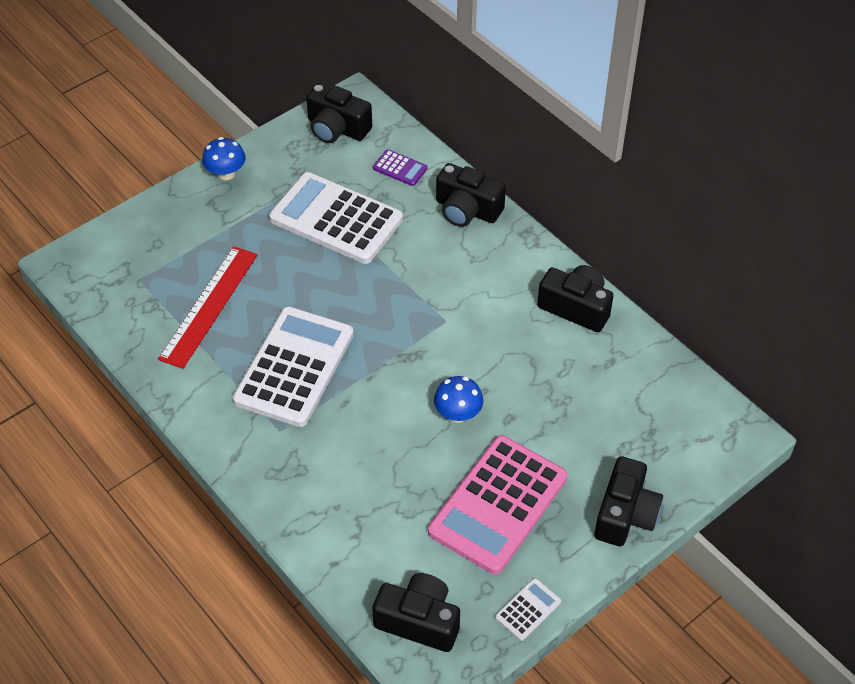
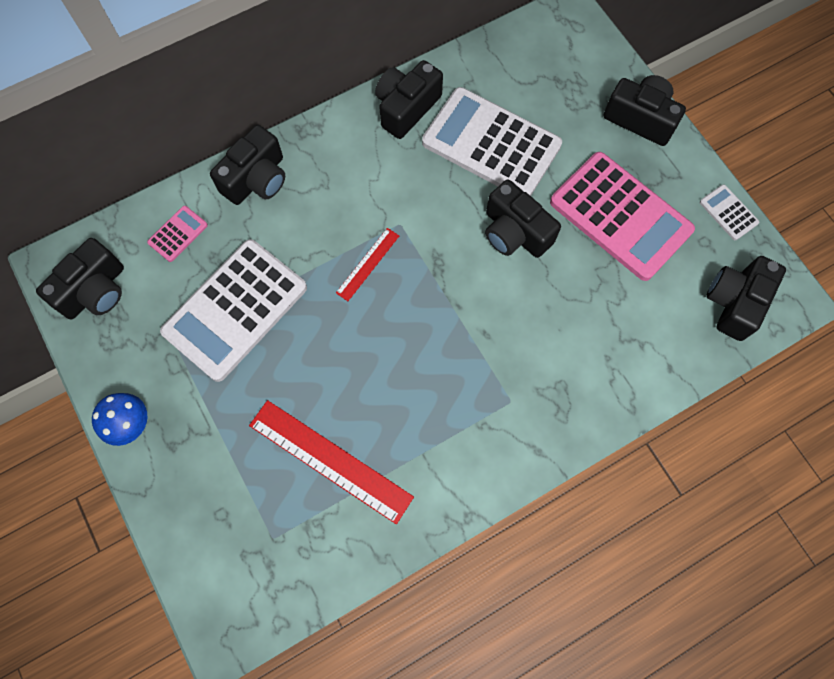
camera: 80 degrees left, 20 degrees up
(294, 367) = (432, 378): white calculator -> white calculator (491, 144)
(399, 303) = (368, 264): none -> red ruler
(400, 168) = (178, 234): purple calculator -> pink calculator
(458, 414) = (515, 232): blue mushroom -> black camera

